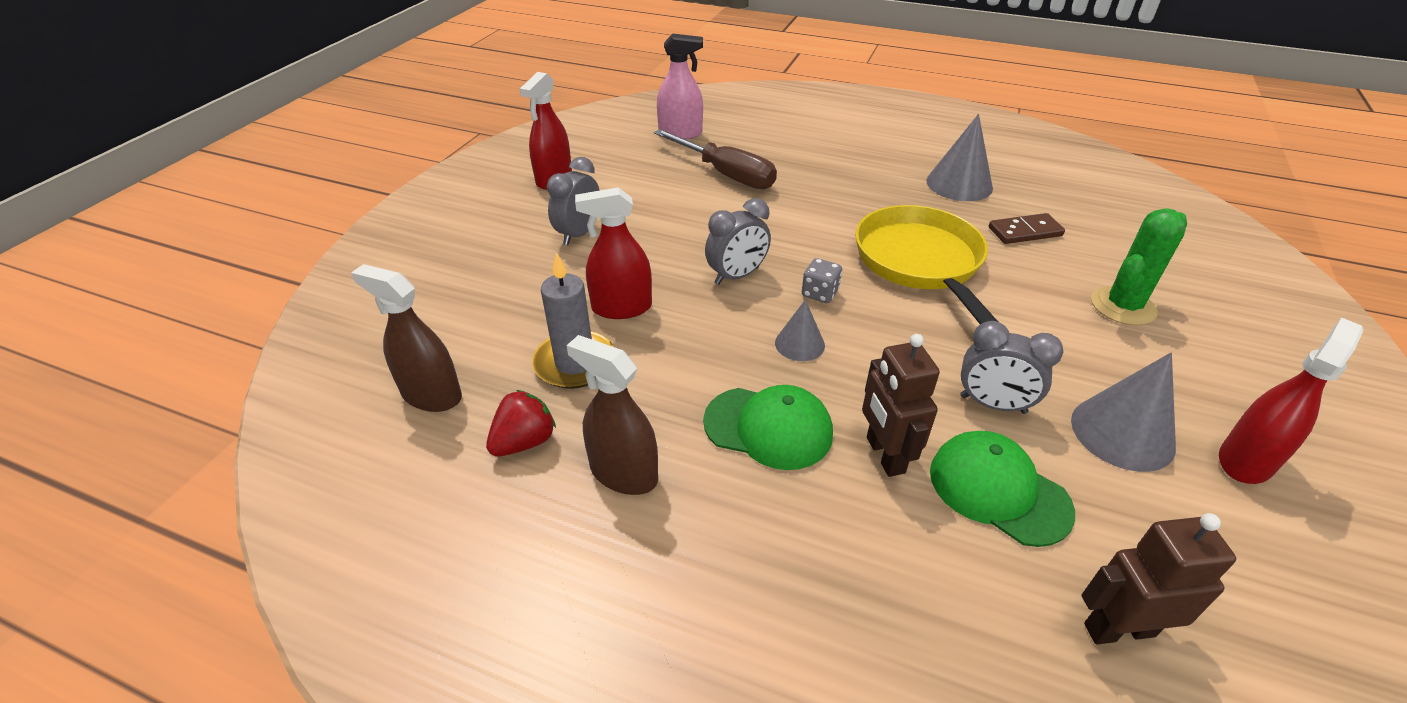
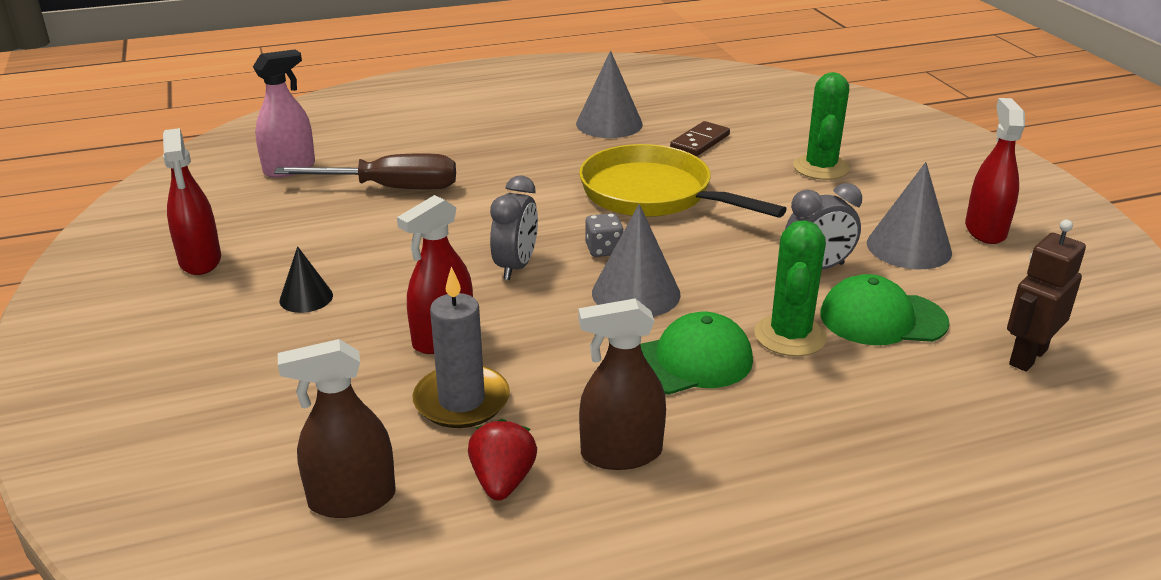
camera: 40 degrees left, 10 degrees down
(578, 234) = (306, 298): grey clock -> black cone
(799, 344) = (636, 293): grey cone -> grey cone, size x1.70
(884, 455) = (790, 336): brown robot -> green cactus

